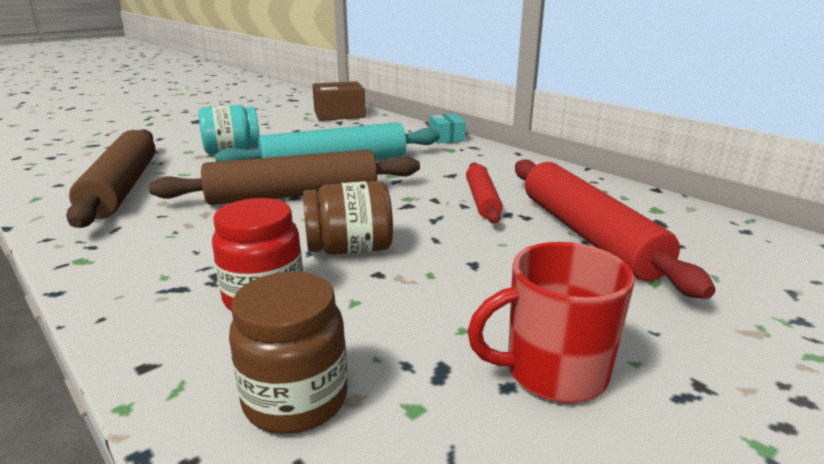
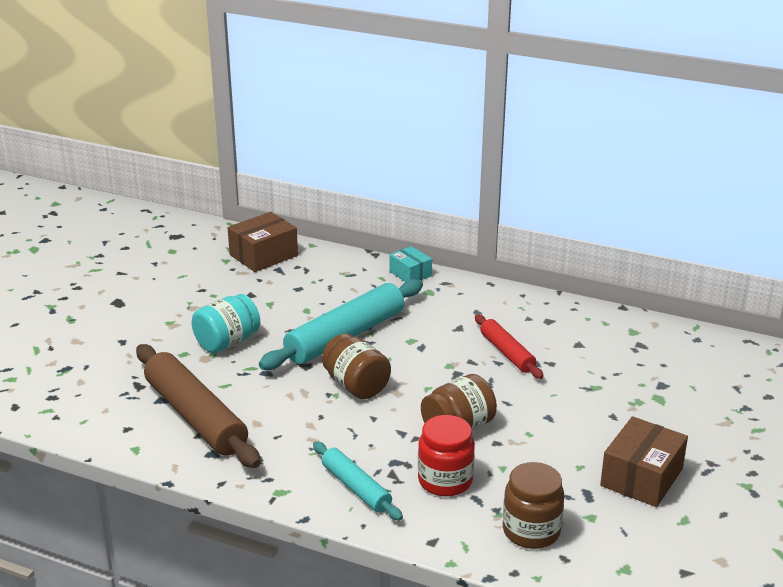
camera: 25 degrees left, 5 degrees up
(157, 277) = (356, 488): none -> turquoise rolling pin
(293, 195) = (356, 386): brown rolling pin -> brown jar
(553, 372) = (641, 477): red mug -> brown box
(587, 235) = (602, 370): red rolling pin -> none

